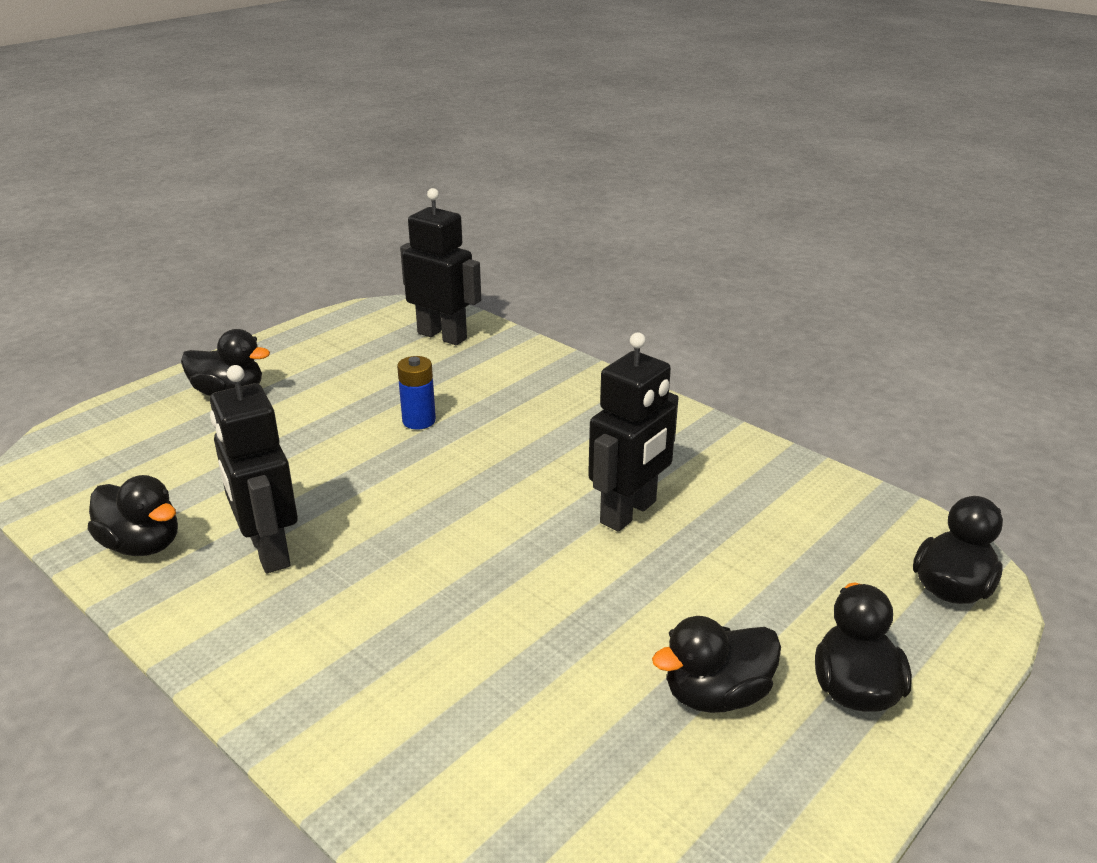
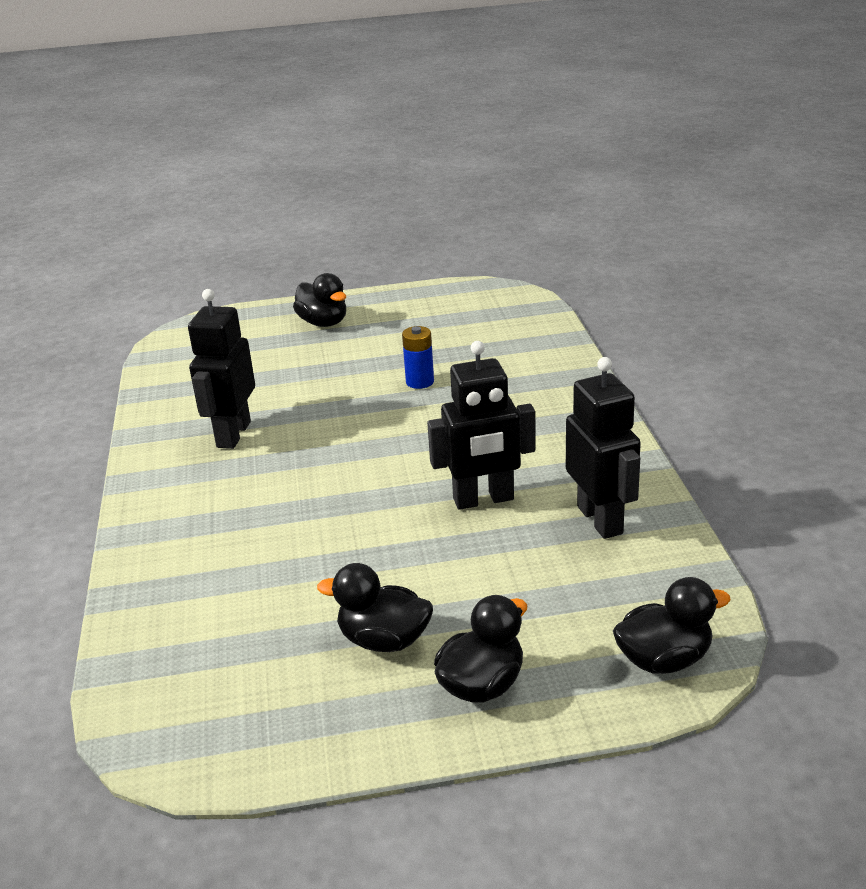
camera: 40 degrees right, 0 degrees up
(142, 545) = (174, 404): black duck -> none
(442, 336) = (513, 323): black robot -> black robot (600, 520)

